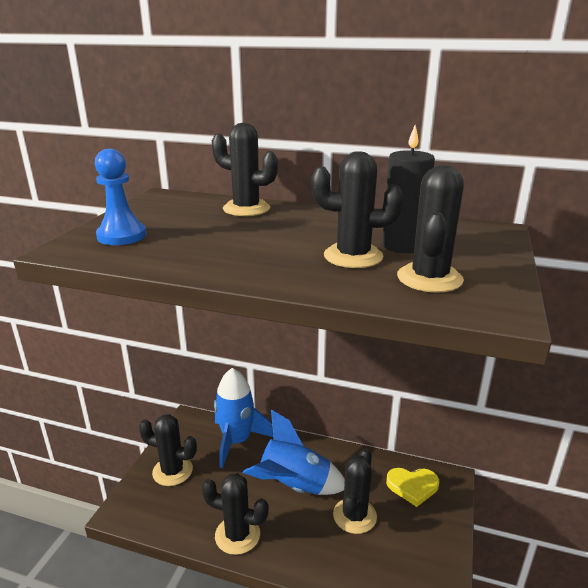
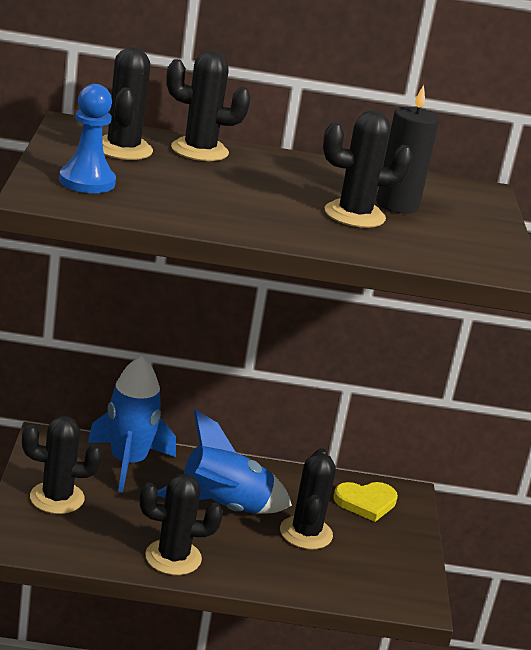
camera: 20 degrees left, 0 degrees up
(429, 278) = (436, 240): black cactus -> black cactus (123, 149)

